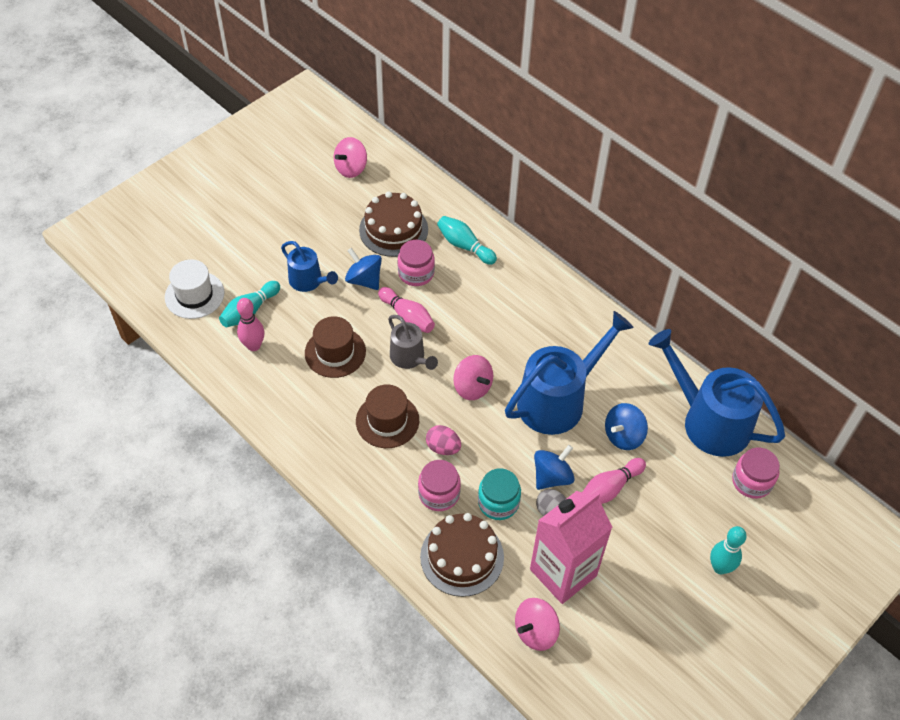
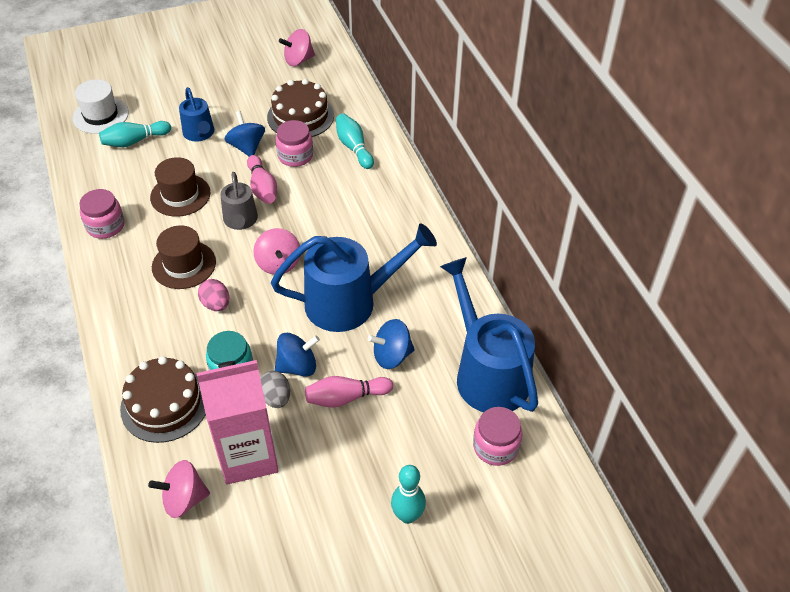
camera: 25 degrees right, 5 degrees down
(253, 346) = (118, 168): pink bowling pin -> none
(439, 494) = (184, 342): pink jar -> pink jar (105, 226)

